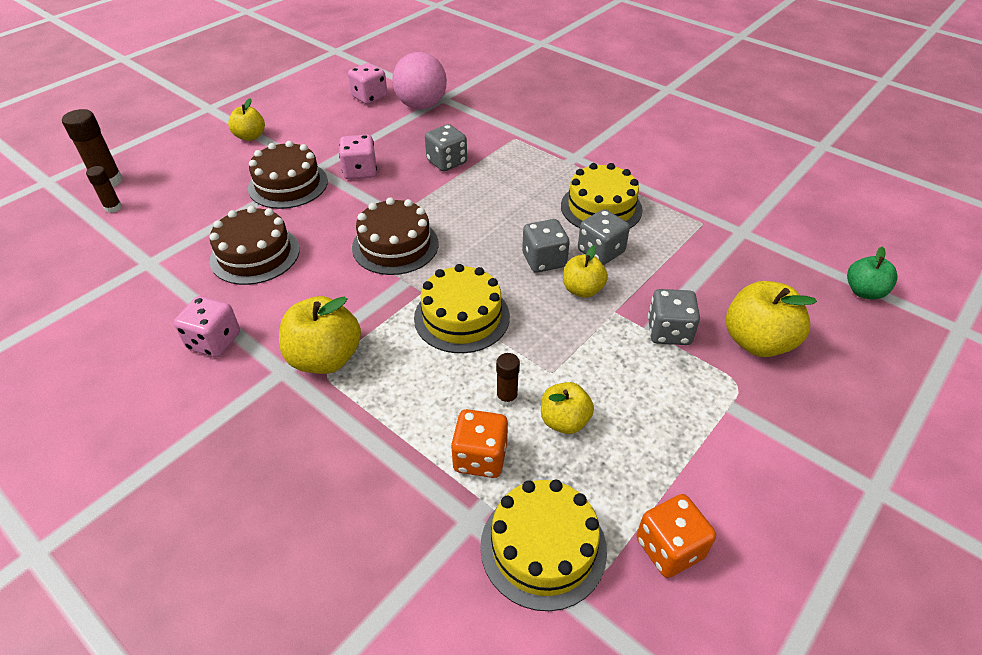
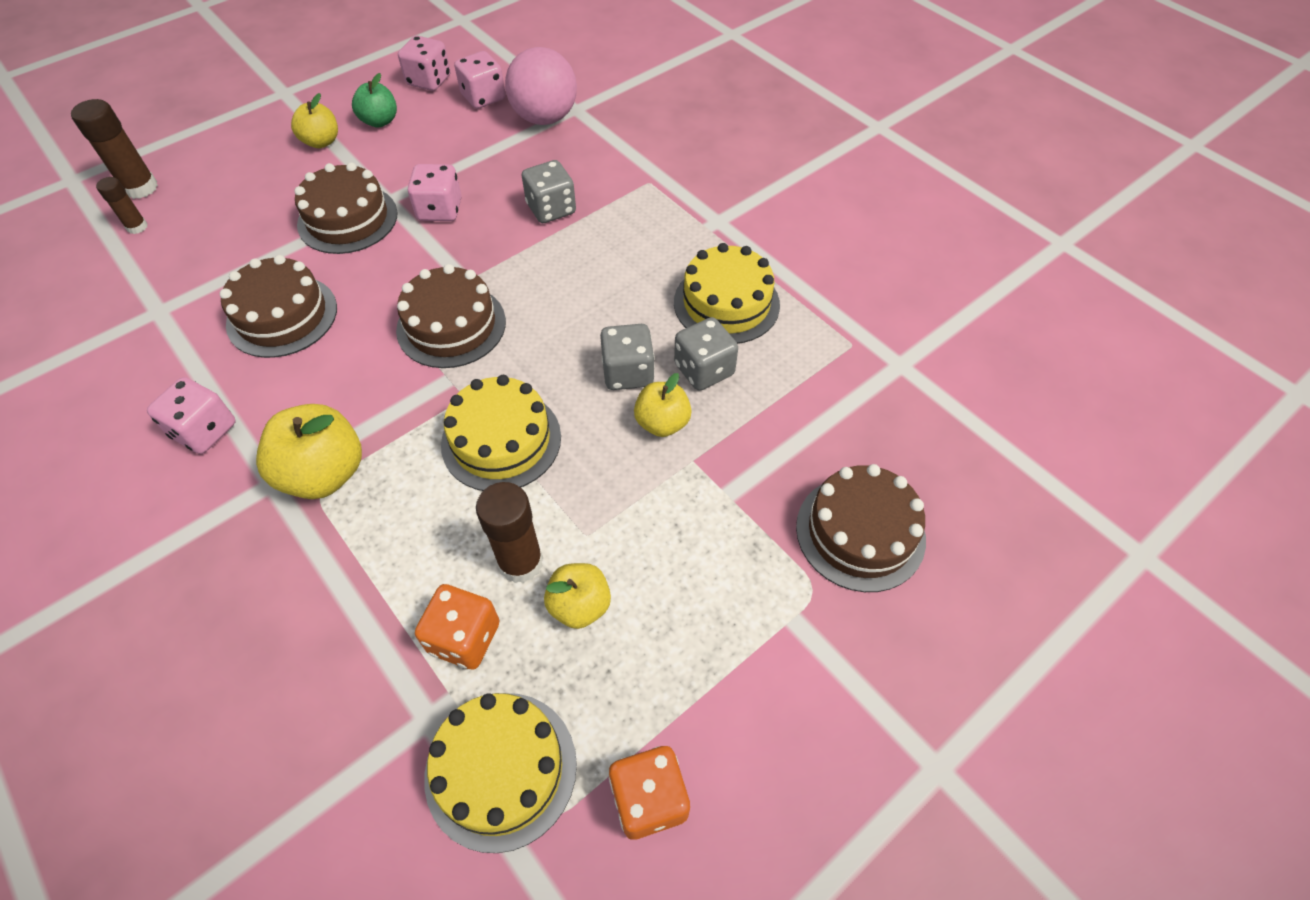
camera: 10 degrees right, 10 degrees up
(323, 90) = (429, 81): none -> pink dice
(507, 398) = (520, 562): brown glue stick -> brown glue stick, size x1.71
(668, 332) = (751, 500): grey dice -> none
(757, 342) = (860, 532): yellow apple -> brown cake
(864, 291) = (1031, 479): green apple -> green apple (380, 121)

